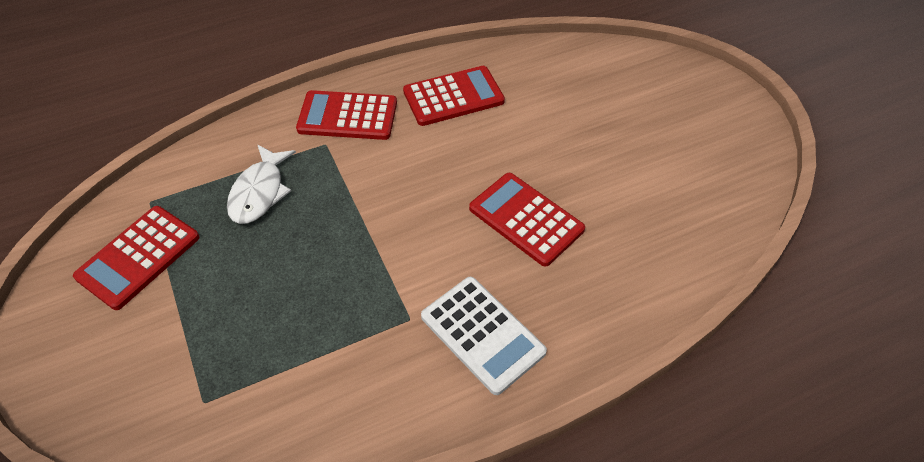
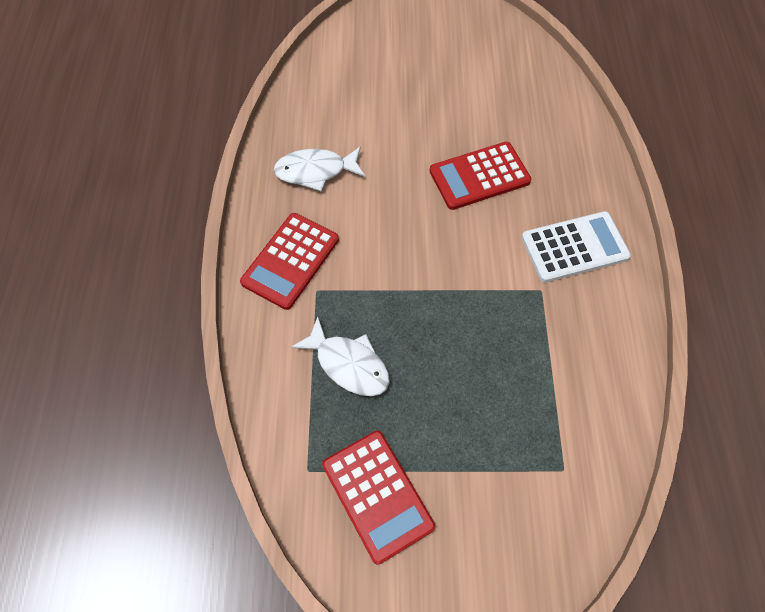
camera: 65 degrees left, 10 degrees up
(453, 97) = (315, 171): red calculator -> white fish

